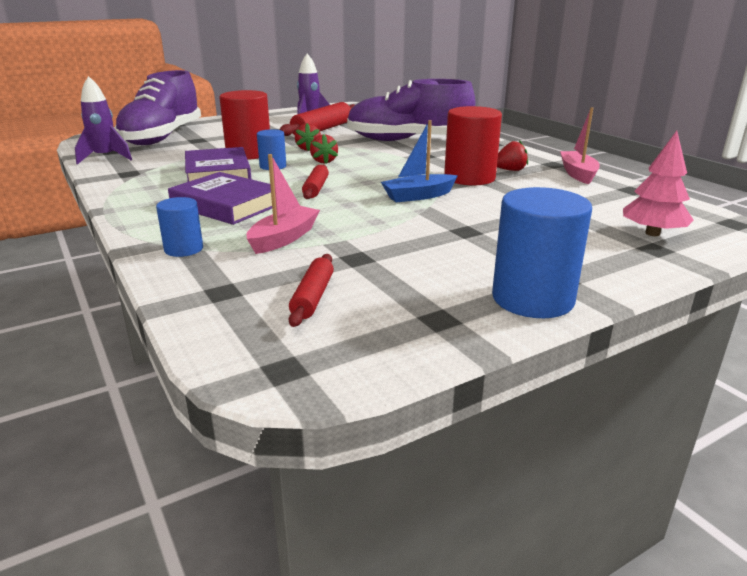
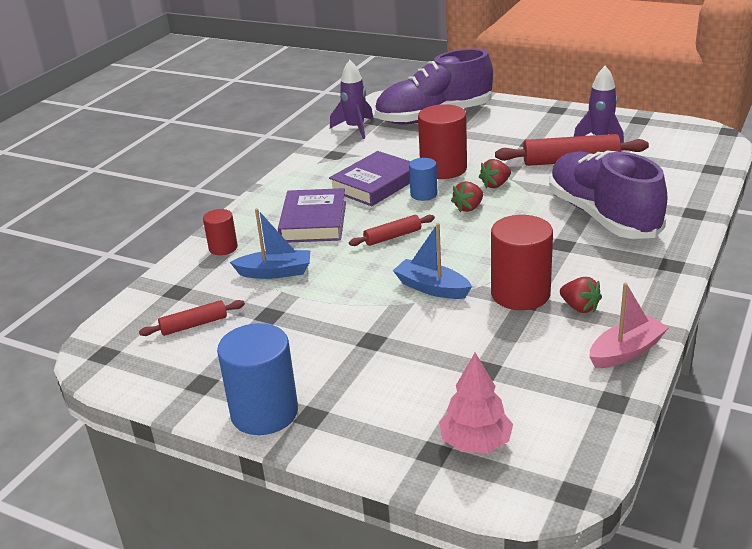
camera: 60 degrees right, 5 degrees up
(184, 249) = (223, 248): blue cylinder -> red cylinder
(284, 238) = (275, 272): pink boat -> blue boat

